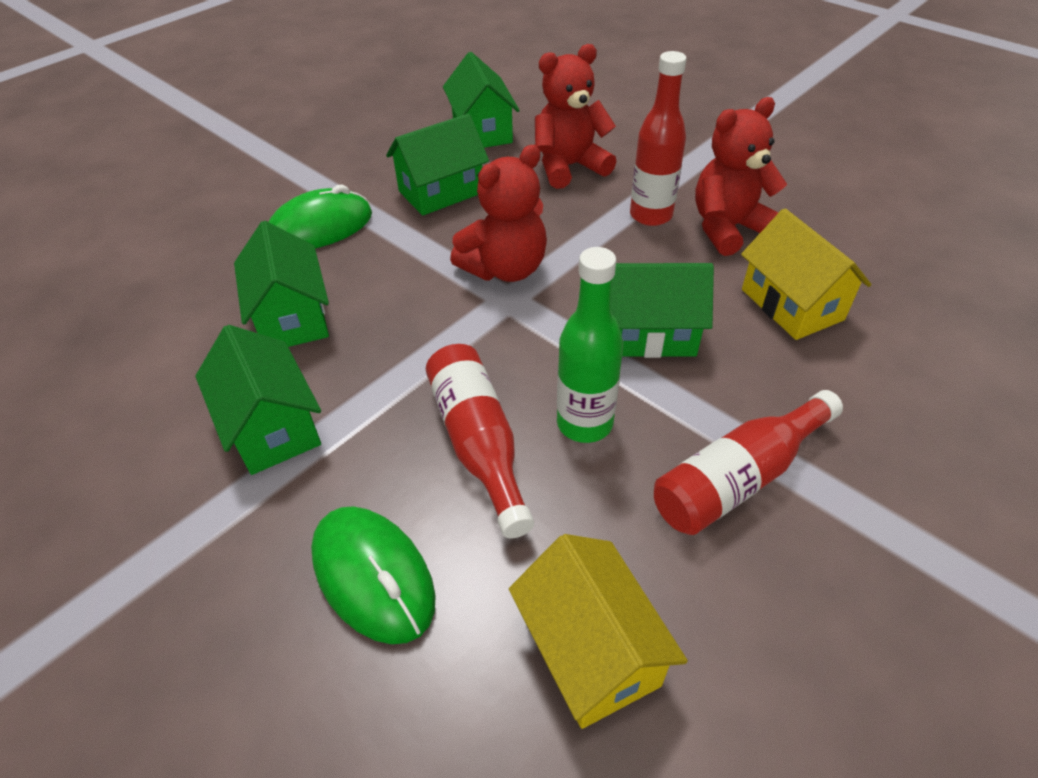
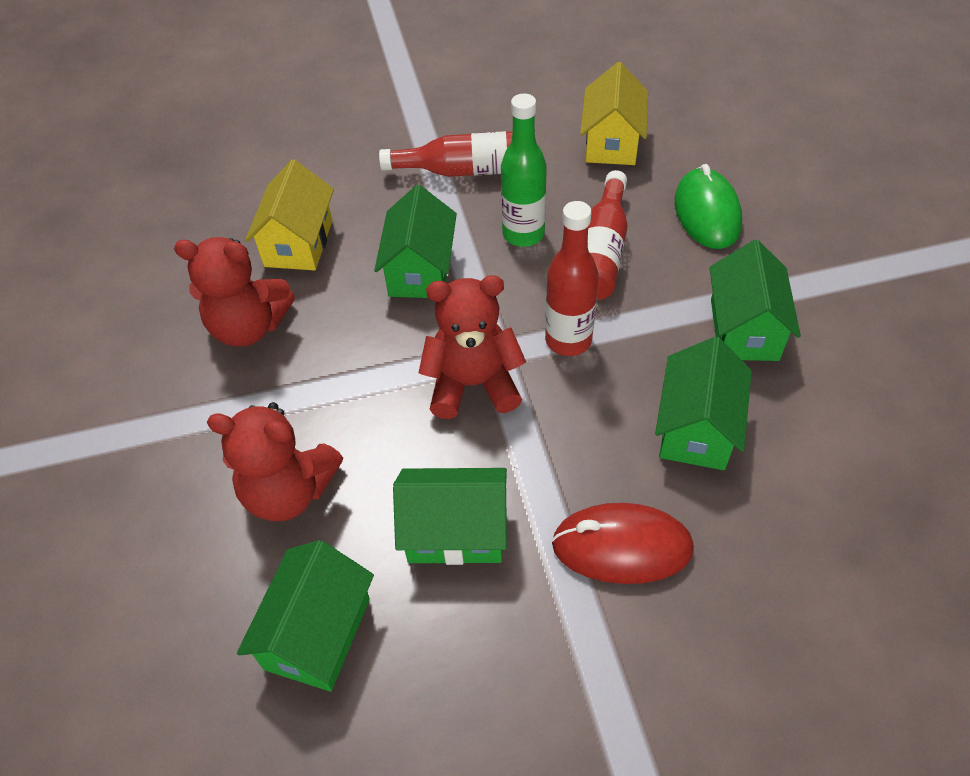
camera: 145 degrees left, 5 degrees up
(320, 227) = (621, 547): green mouse -> red mouse
(649, 334) = (420, 270): green house -> green house turned 60 degrees clockwise
(651, 215) = (291, 377): red bottle -> red bottle (568, 340)

